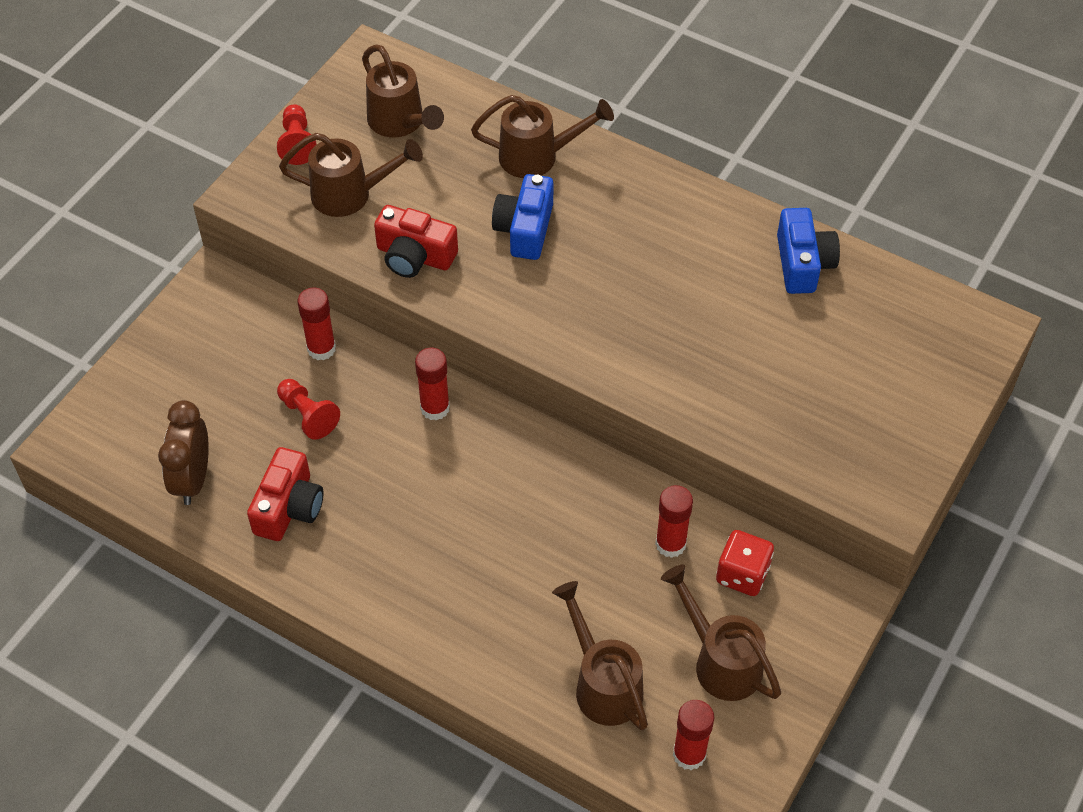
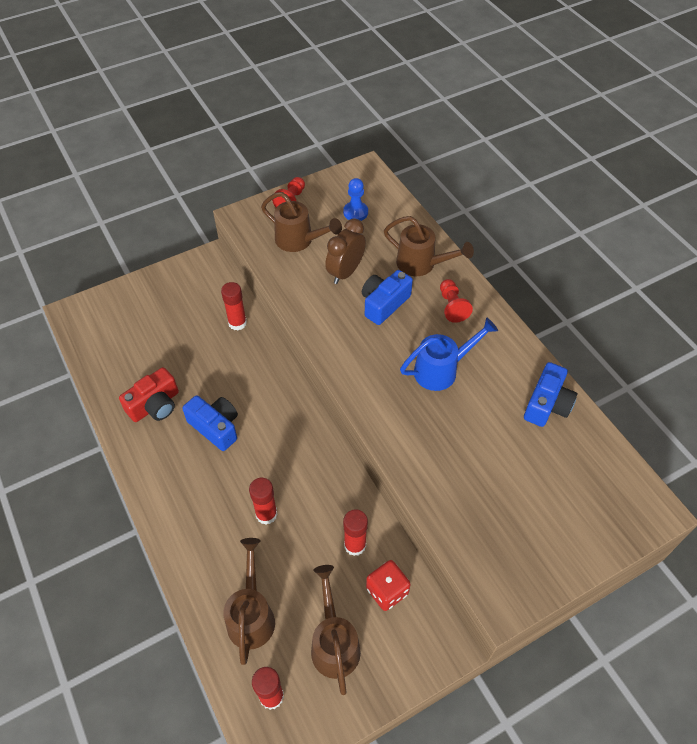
camera: 30 degrees right, 0 degrees up
(193, 479) = (118, 363): brown clock -> brown clock (345, 272)
(308, 415) = (203, 357): red pawn -> red pawn (452, 306)
(393, 494) = (215, 427): none -> blue camera
(400, 123) = (355, 212): brown watering can -> blue pawn
(414, 256) = (309, 291): red camera -> none
(435, 408) = (274, 387): red glue stick -> red glue stick (266, 514)
(653, 280) = (441, 370): none -> blue watering can

